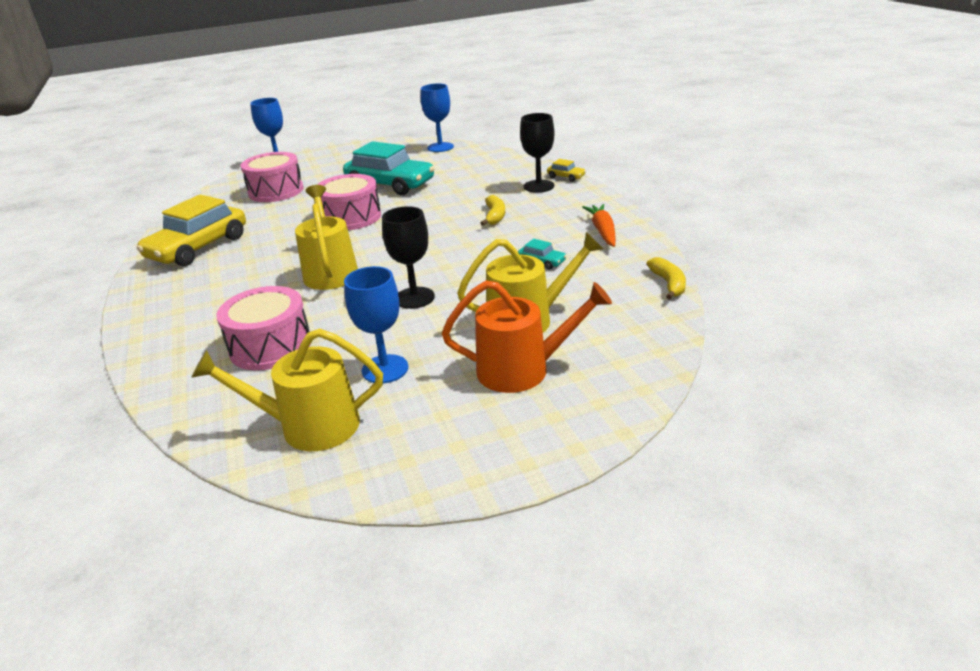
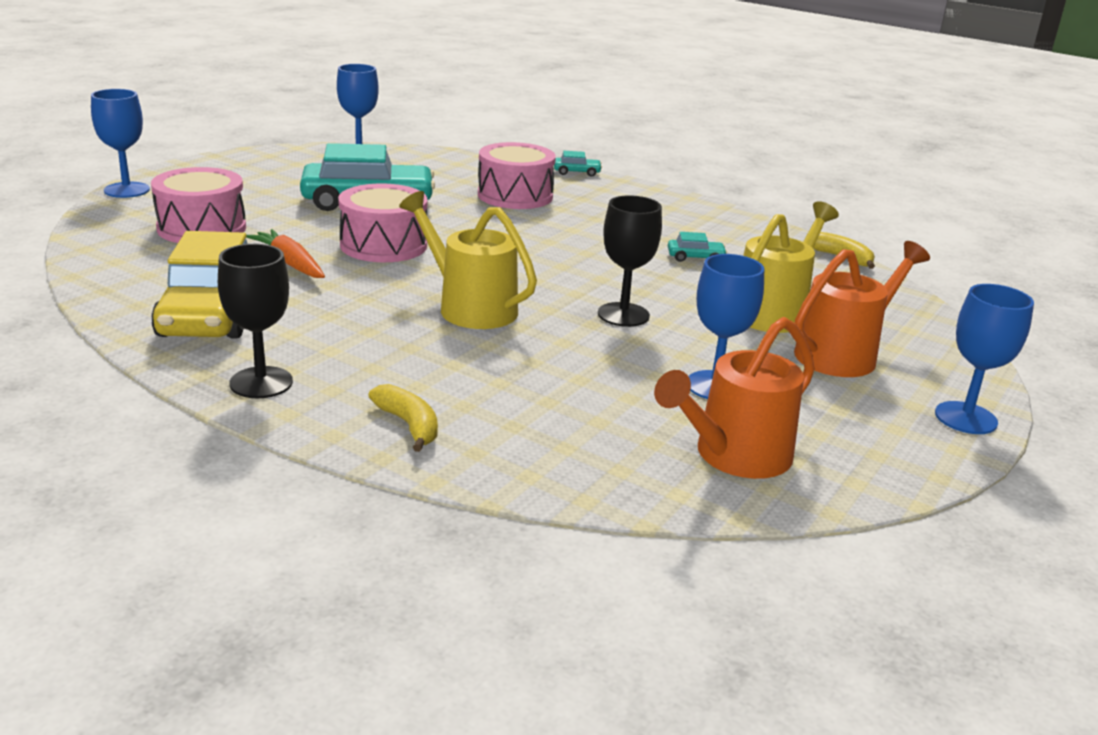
camera: 40 degrees left, 5 degrees down
(270, 346) = (544, 397): pink drum -> pink drum (515, 195)
(310, 426) = (735, 456): yellow watering can -> orange watering can
(495, 216) = (567, 221): yellow banana -> yellow banana (409, 425)
(530, 456) = (965, 418): none -> blue goblet
(538, 186) = (563, 185): black goblet -> black goblet (261, 382)
(566, 177) = (576, 172): yellow car -> turquoise car
(602, 231) = (706, 221): orange carrot -> orange carrot (289, 263)

